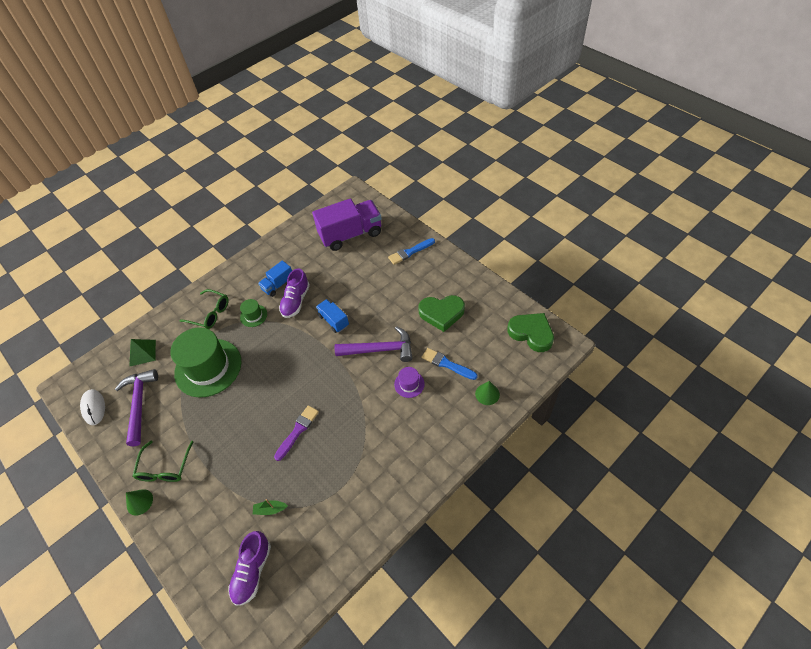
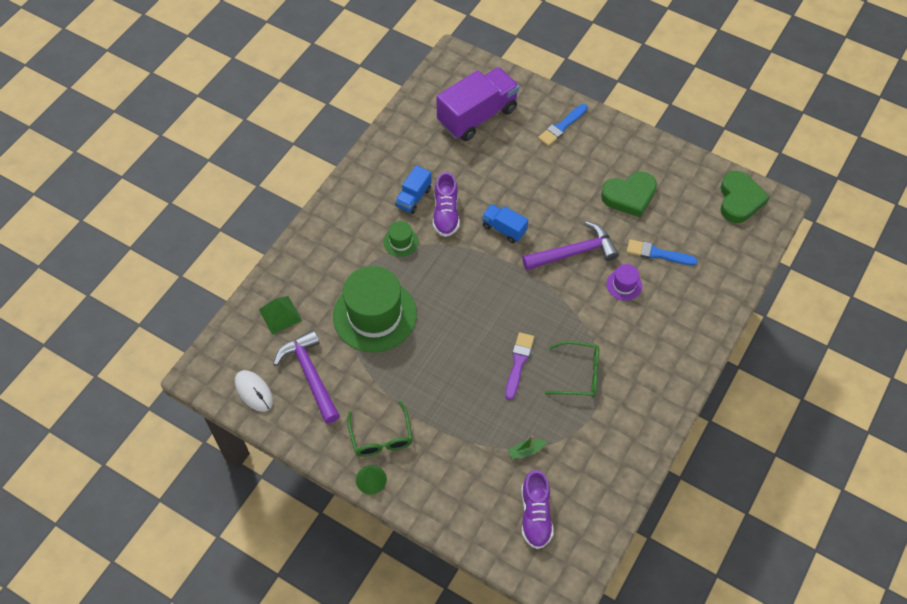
camera: 20 degrees left, 5 degrees up
(210, 313) = (342, 250): green glasses -> green glasses (579, 374)
(487, 394) = (714, 278): green cone -> none
(531, 333) = (739, 200): green heart -> green heart turned 75 degrees clockwise

